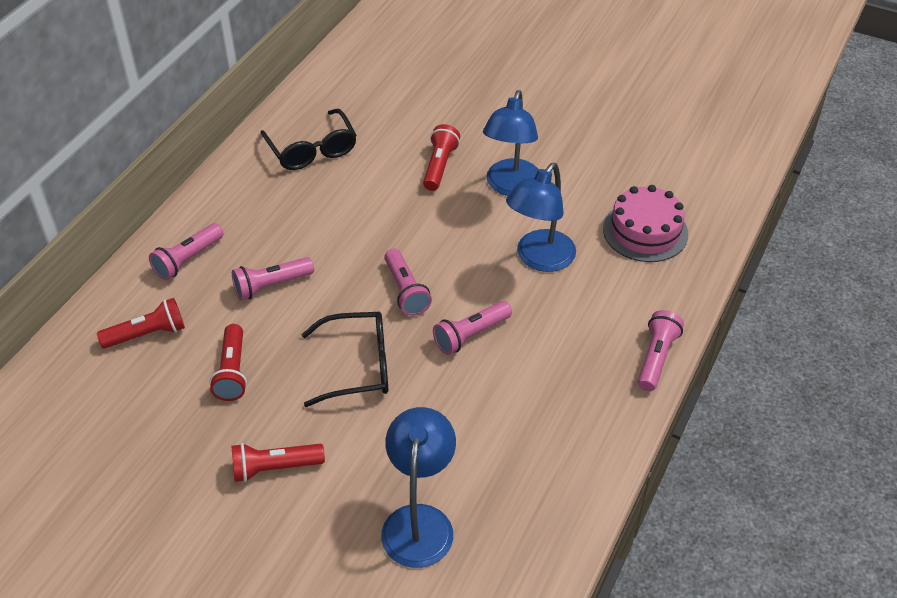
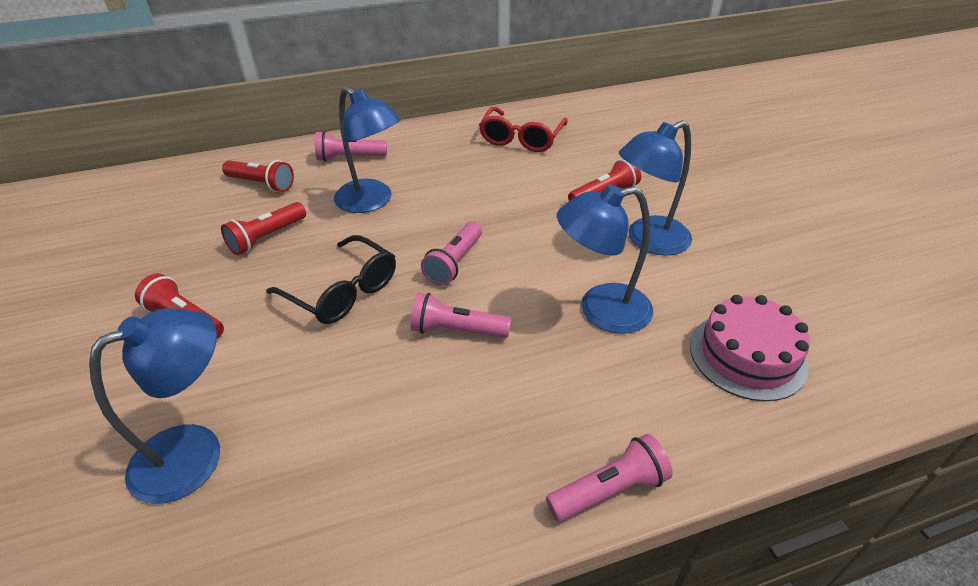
camera: 45 degrees right, 5 degrees down
(271, 286) = (371, 202): pink flashlight -> blue lamp
(312, 150) = (521, 139): black glasses -> red glasses

